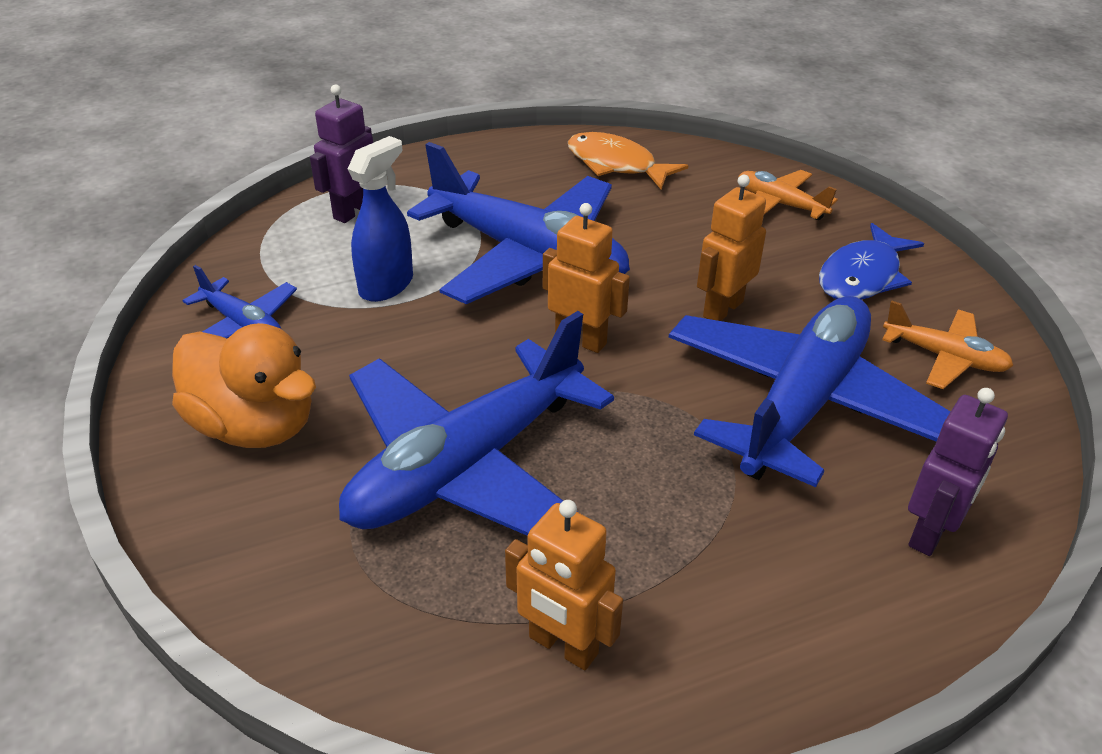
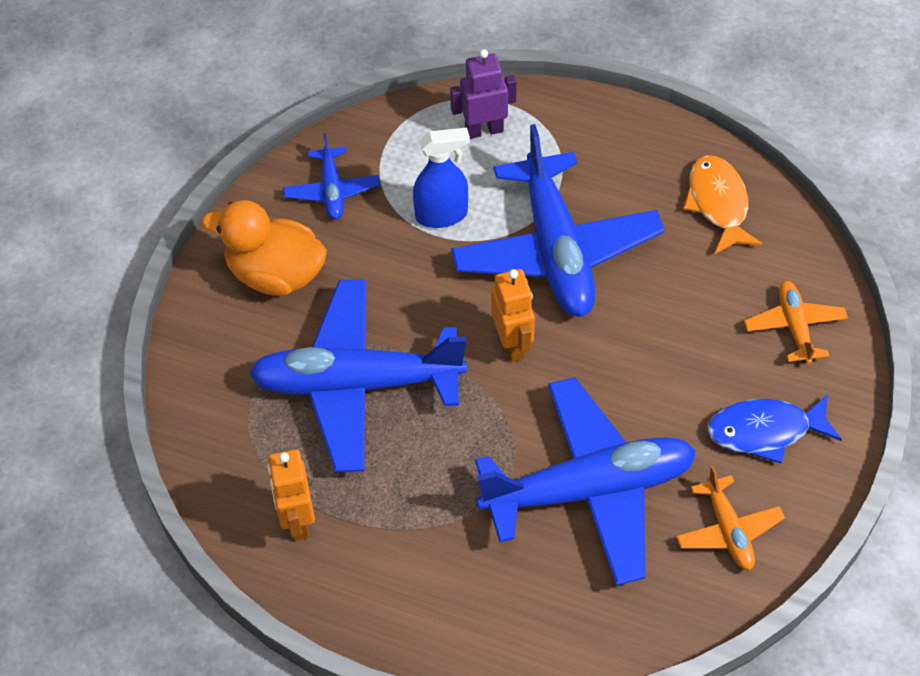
camera: 45 degrees right, 15 degrees up
(254, 426) = (275, 275): orange duck -> orange duck turned 120 degrees clockwise
(722, 309) = (631, 386): orange robot -> none
(930, 533) = (552, 619): purple robot -> none

